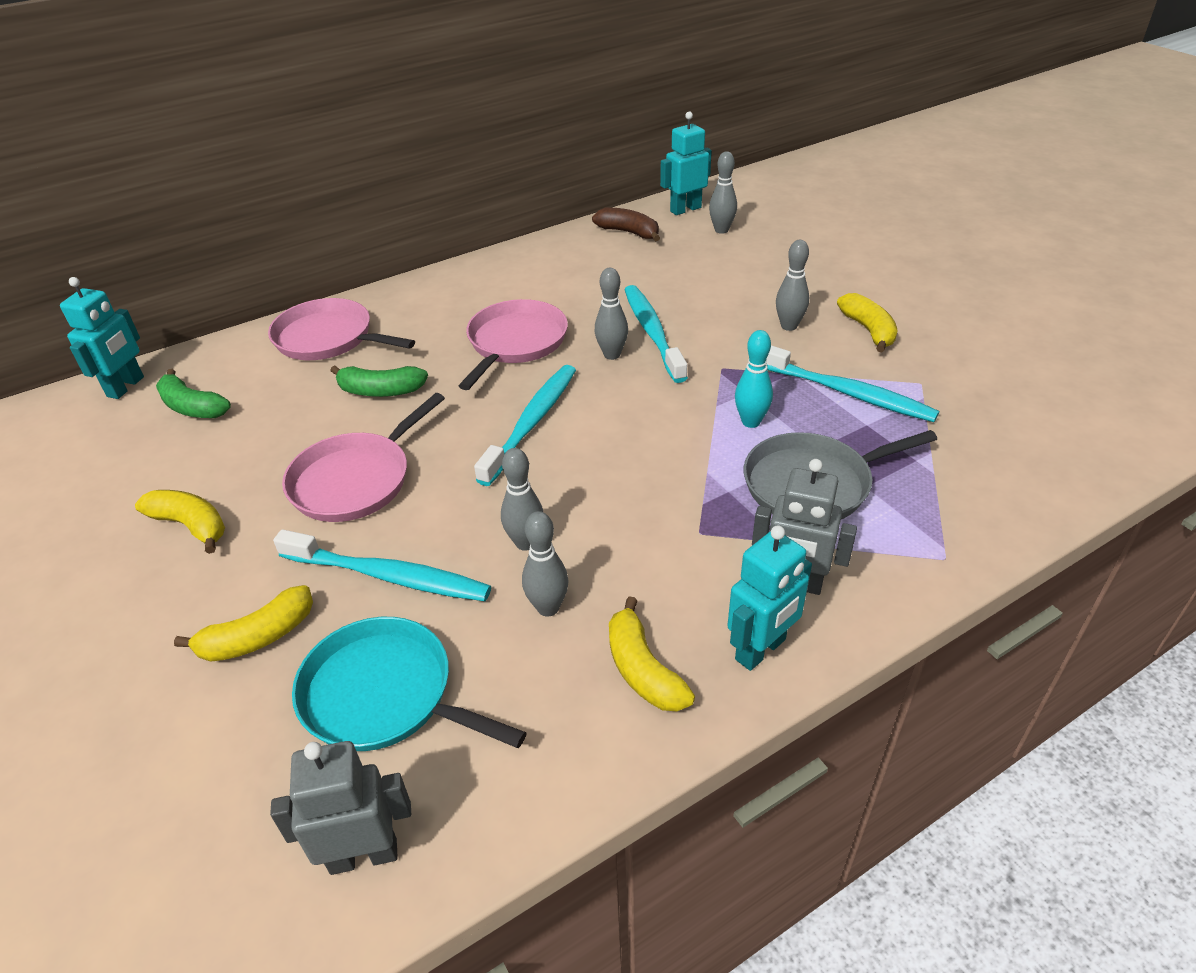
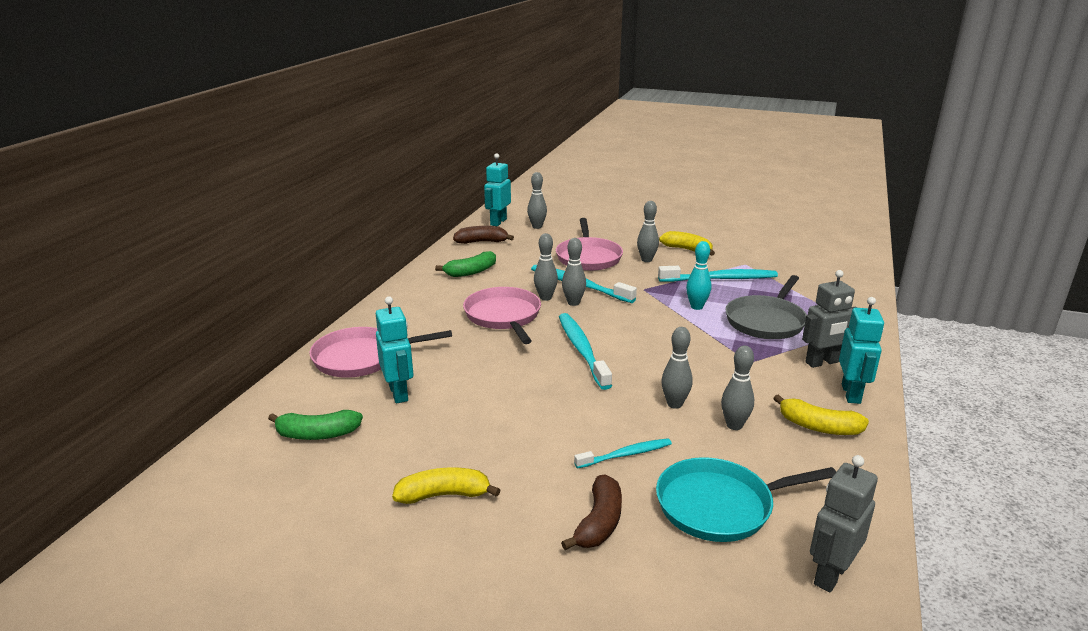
camera: 40 degrees left, 15 degrees down
(126, 387) = (229, 446): turquoise robot -> turquoise robot (399, 393)
(257, 637) = (599, 523): yellow banana -> brown banana
(355, 480) = (521, 421): pink pan -> pink pan (588, 257)
(380, 391) = (454, 371): green banana -> green banana (471, 272)
(388, 576) = (626, 455): turquoise toothbrush -> turquoise toothbrush, size x0.59
(591, 335) = (545, 298): none -> grey bowling pin

